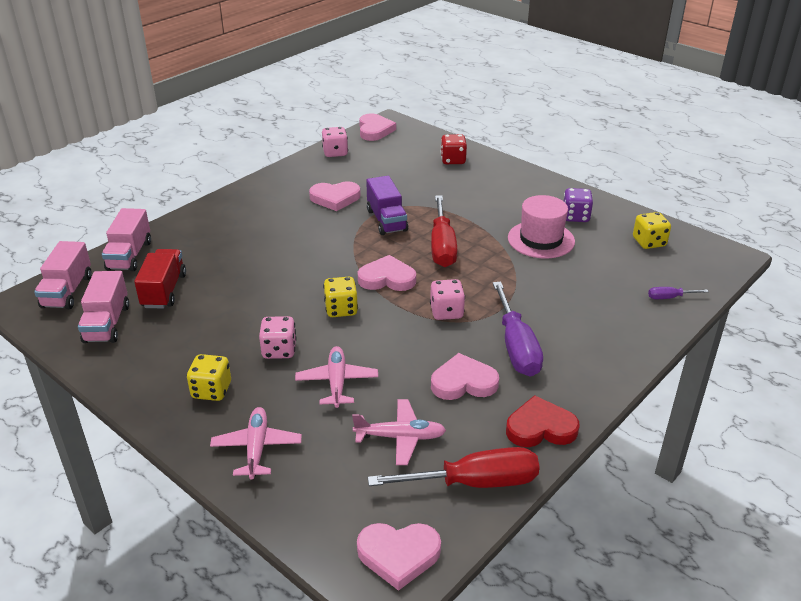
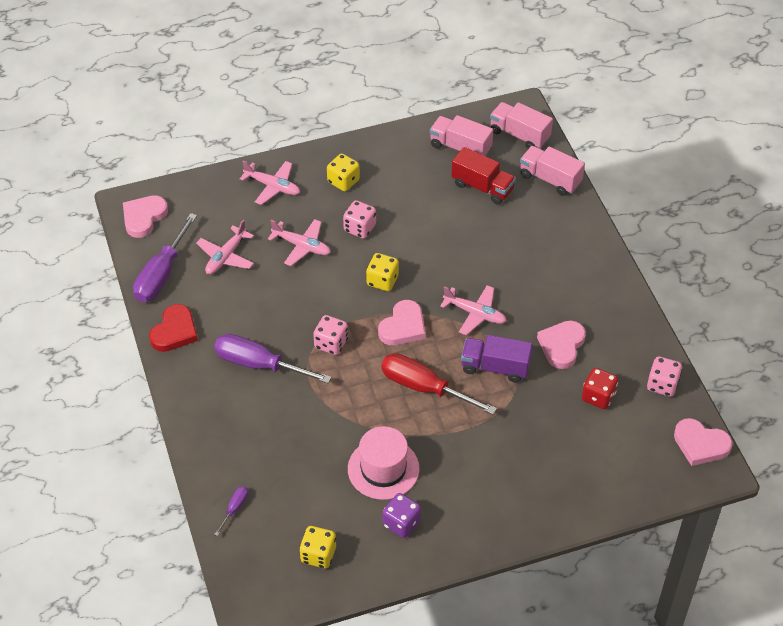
camera: 120 degrees right, 15 degrees up
(337, 246) = (475, 313): none -> pink plane
(453, 160) = (583, 482): red dice -> red dice (598, 397)
(463, 382) = (248, 313): pink heart -> none
(474, 483) = (162, 274): red screwdriver -> purple screwdriver

